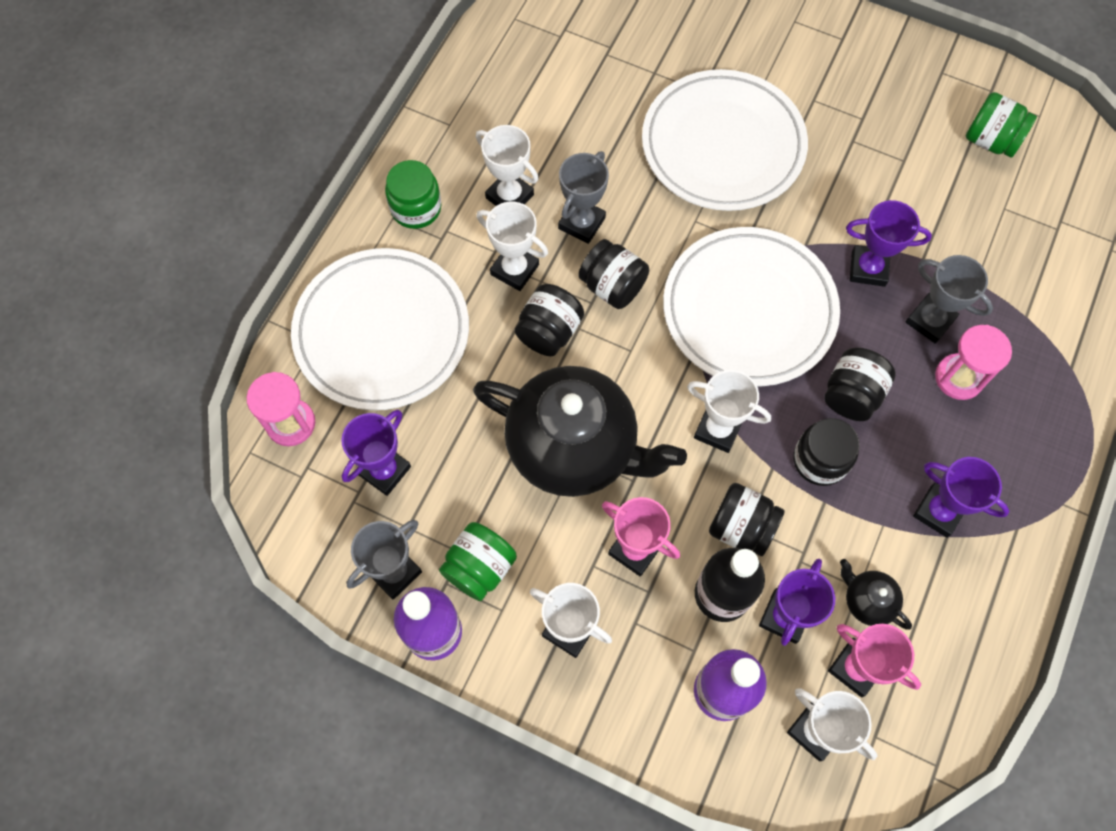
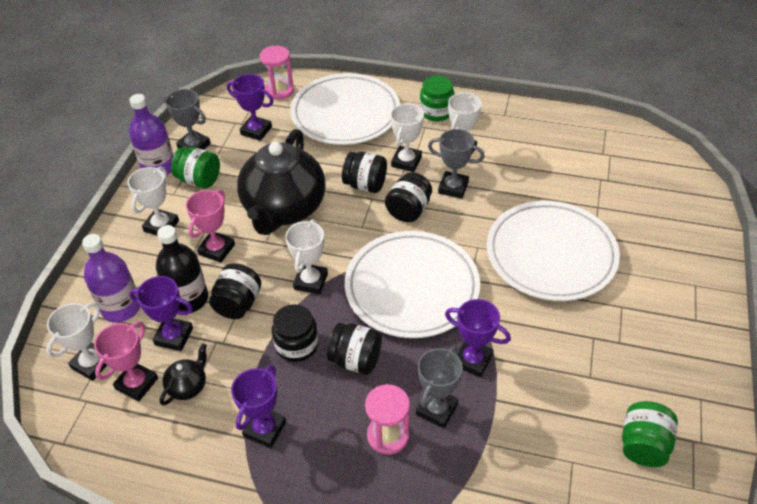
camera: 80 degrees right, 20 degrees down
(868, 268) = (472, 360): purple trophy -> purple trophy turned 60 degrees counterclockwise

